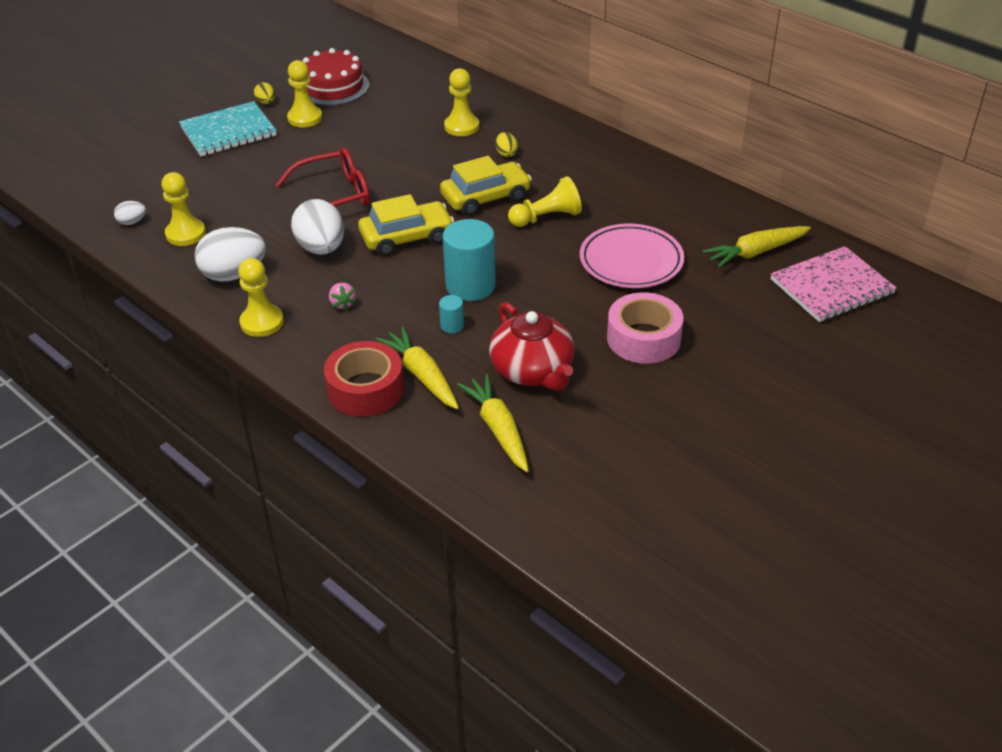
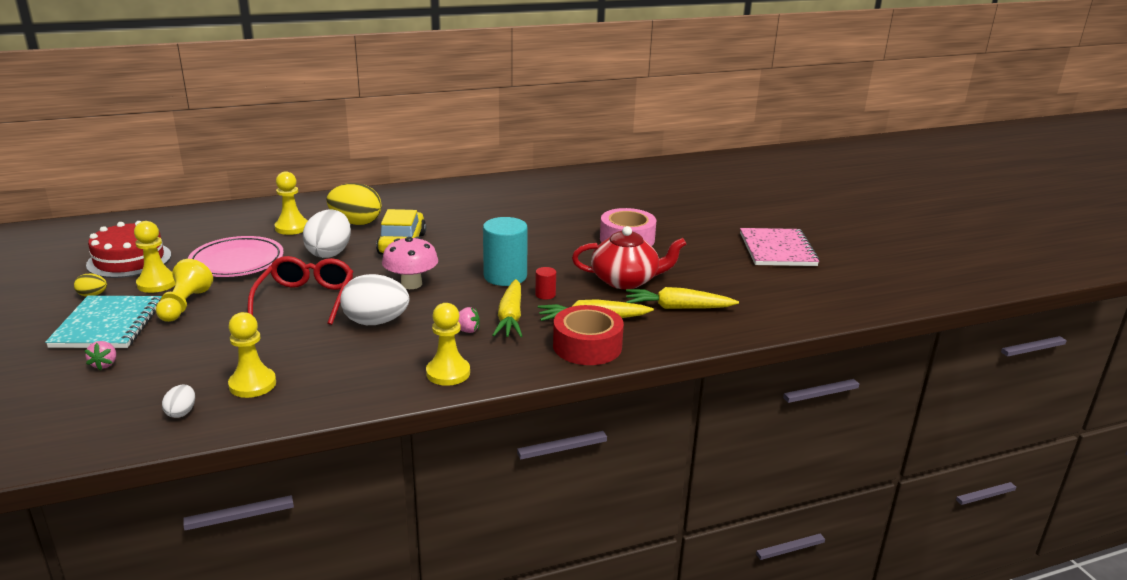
camera: 65 degrees left, 15 degrees down
(174, 159) = (105, 364): none -> pink strawberry
(234, 274) = (358, 372): white egg -> white egg (329, 253)
(406, 237) = (411, 284): yellow car -> pink mushroom
(452, 326) = (545, 295): turquoise cylinder -> red cylinder
(506, 153) = (356, 223): yellow egg -> yellow egg, size x2.11
(546, 217) = (457, 231): yellow pawn -> yellow pawn (184, 305)
(631, 261) = (542, 221): pink plate -> pink plate (237, 262)
(755, 252) = (576, 188): yellow carrot -> yellow carrot (510, 317)
(831, 287) = (631, 181): pink notebook -> pink notebook (777, 249)

